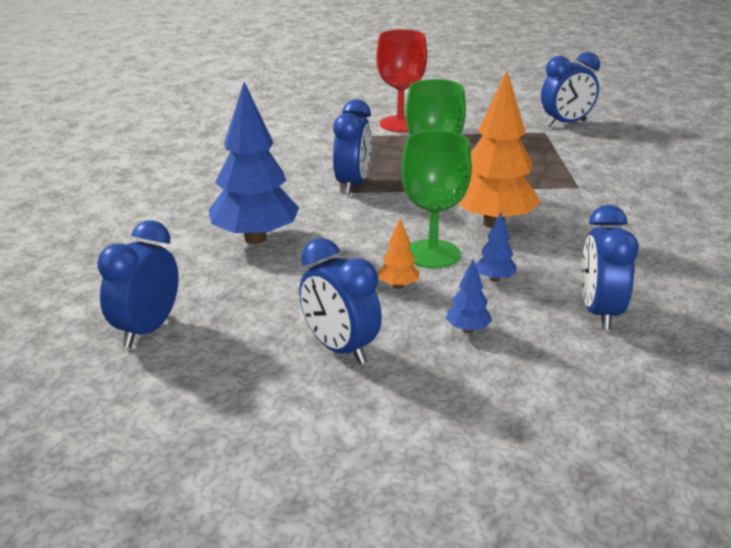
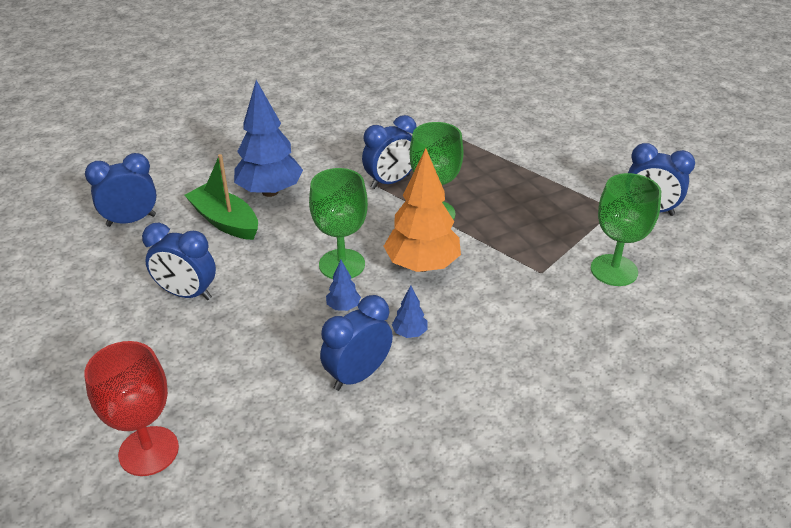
camera: 45 degrees right, 10 degrees up
(257, 279) = (225, 221): none -> green boat
(340, 349) = (187, 294): blue clock -> blue clock turned 75 degrees counterclockwise
(398, 286) = (284, 274): orange tree -> none
(400, 124) = (514, 145): red goblet -> red goblet (149, 451)
(467, 330) = (265, 329): blue tree -> blue tree (409, 333)
(615, 164) = (614, 270): none -> green goblet

